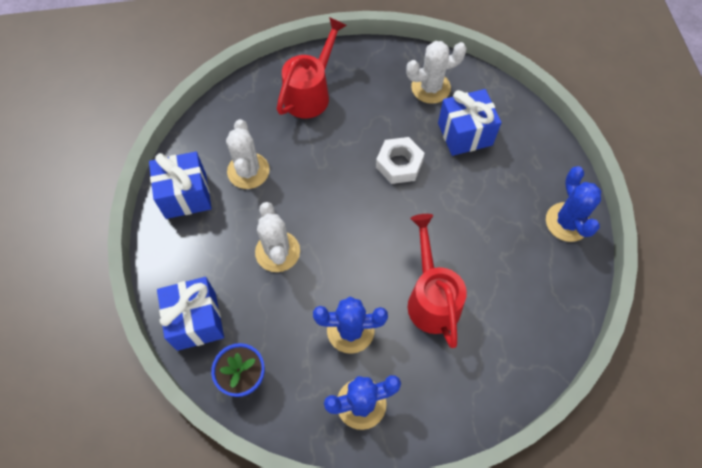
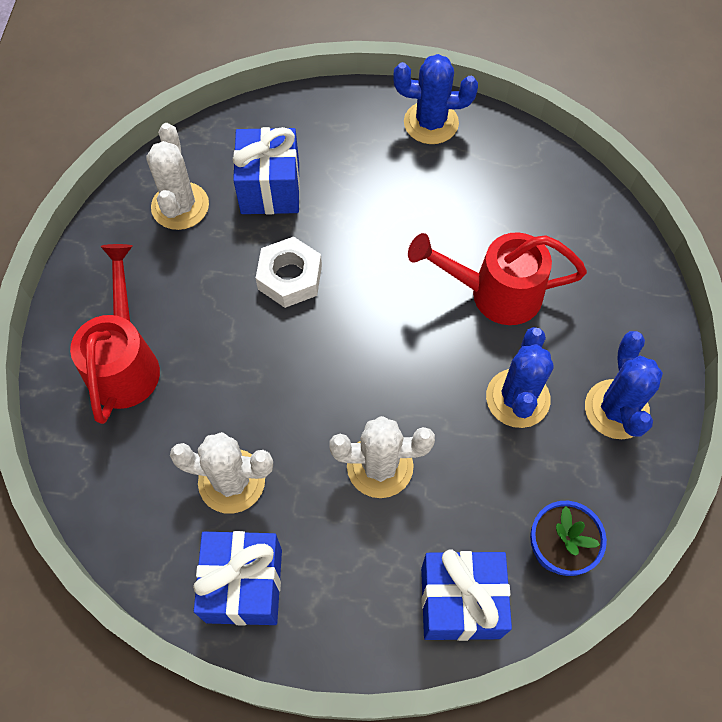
camera: 75 degrees left, 0 degrees up
(310, 93) = (125, 362): red watering can -> red watering can turned 45 degrees clockwise

